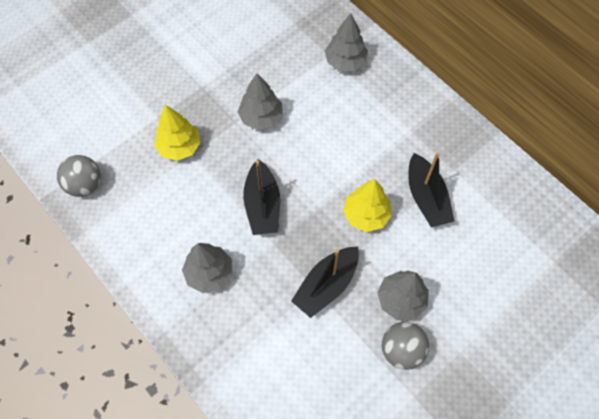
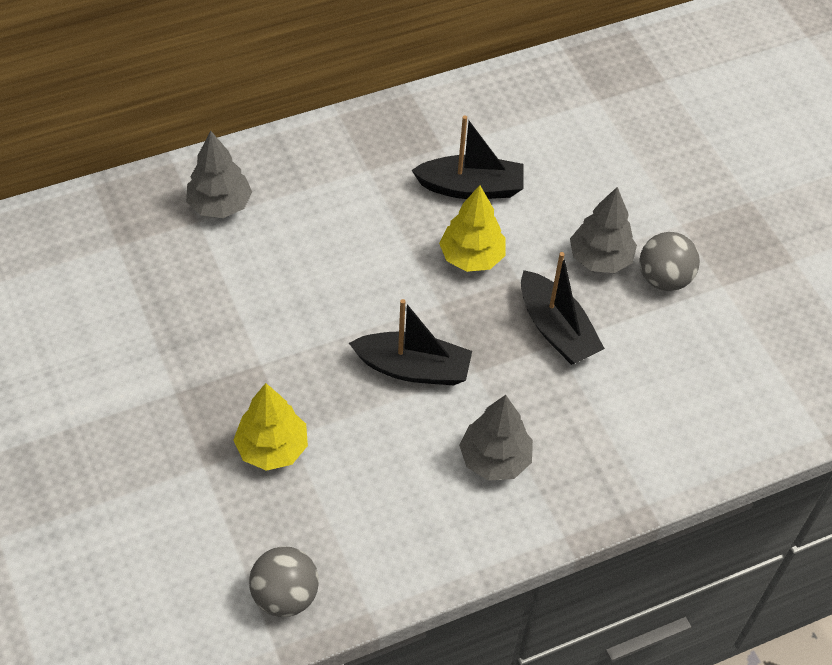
camera: 75 degrees left, 10 degrees down
(261, 117) = (268, 331): grey tree -> none

